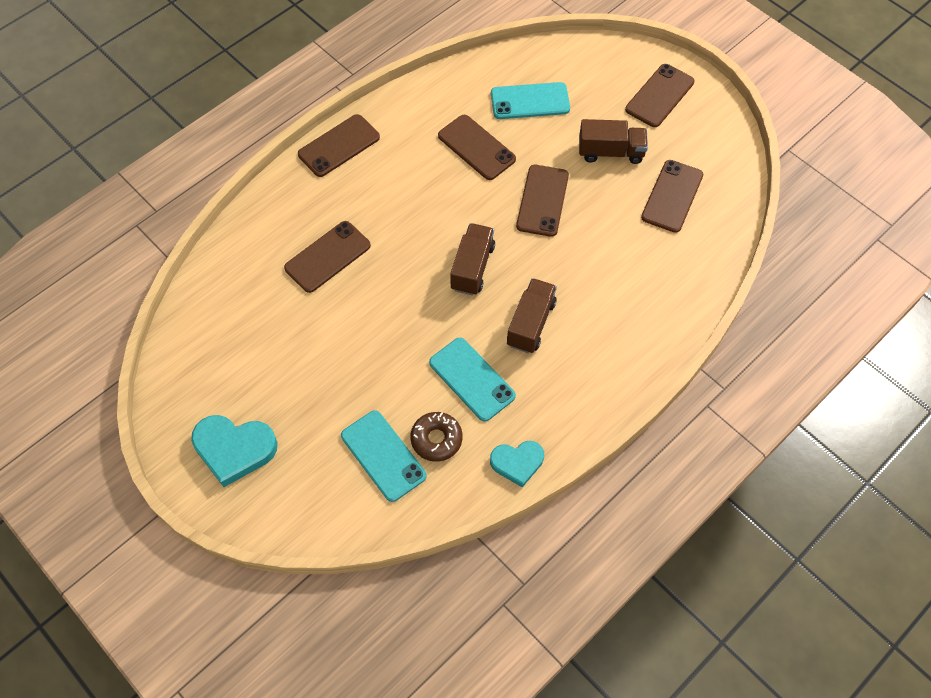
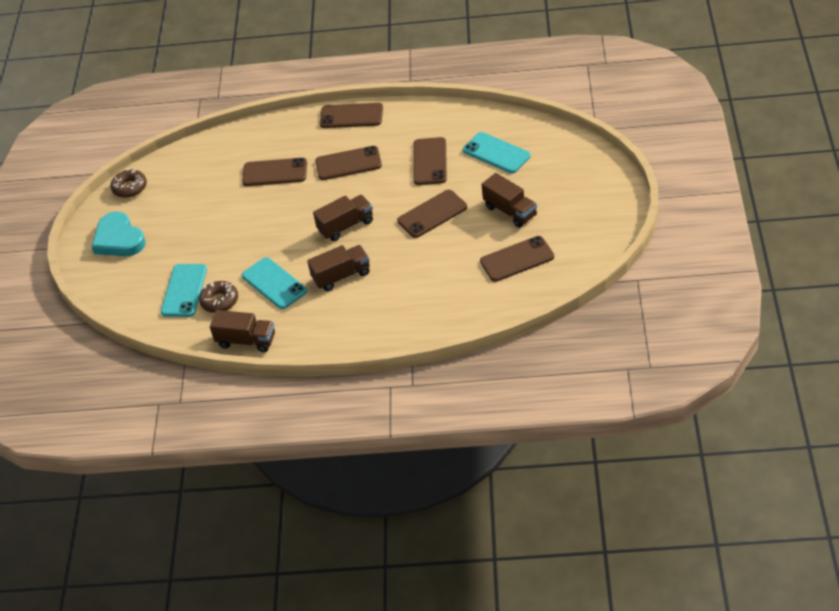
camera: 50 degrees right, 15 degrees down
(175, 380) = (130, 187): none -> brown donut
(472, 379) = (274, 283): turquoise phone -> turquoise phone turned 45 degrees counterclockwise
(517, 463) = (246, 341): turquoise heart -> brown truck
(659, 96) = (586, 196): brown phone -> brown phone (348, 163)

